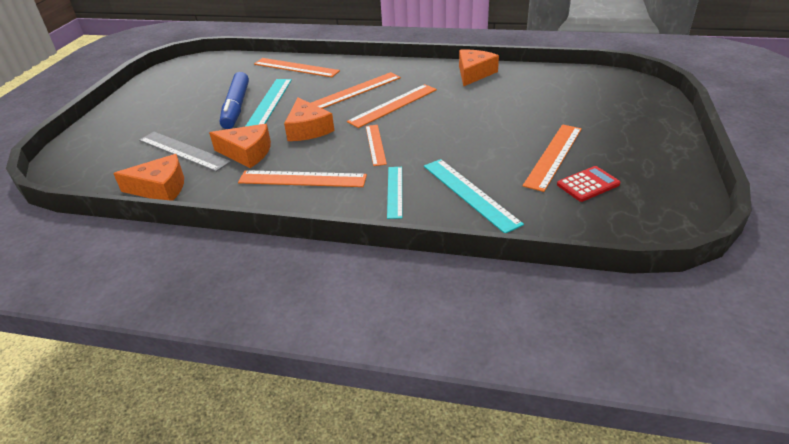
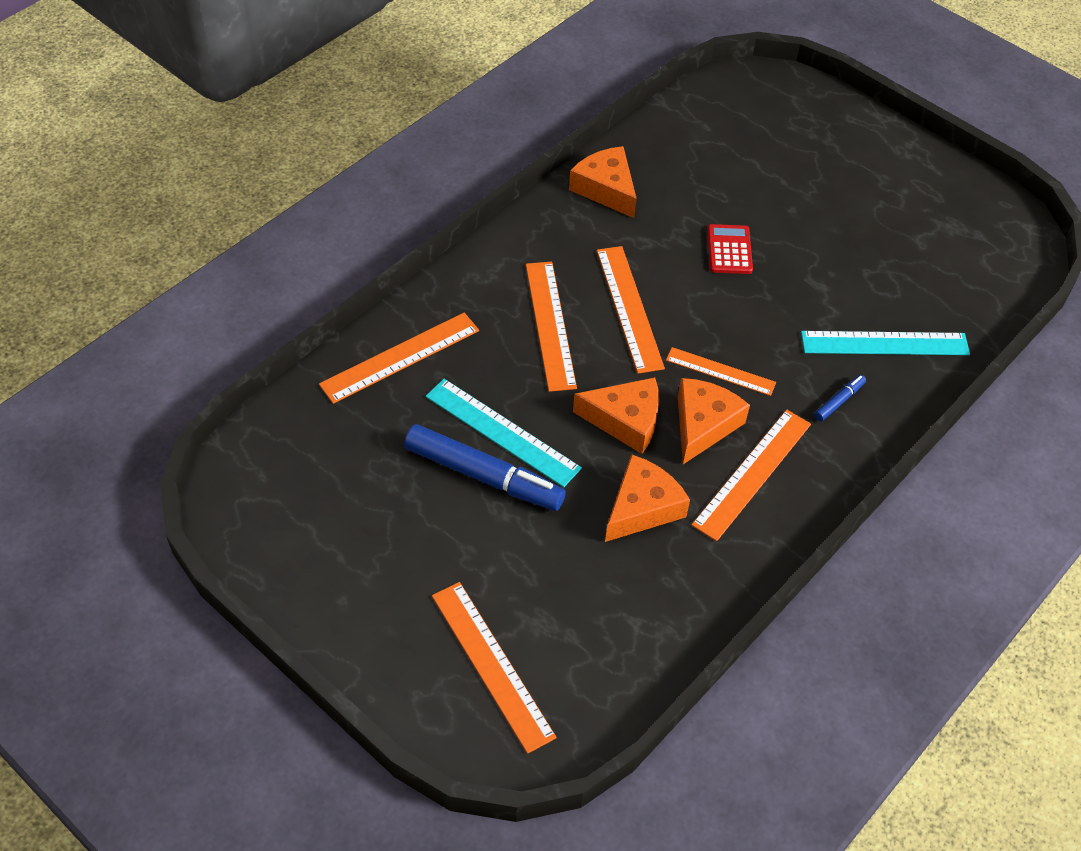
camera: 65 degrees left, 15 degrees up
(161, 188) = (669, 629): orange cheese -> orange cheese (703, 424)
(183, 151) = (579, 578): grey ruler -> none
(395, 191) = (838, 401): turquoise ruler -> blue marker
(553, 156) = (859, 240): orange ruler -> orange ruler (492, 665)
(588, 184) = (928, 249): red calculator -> red calculator (729, 250)

